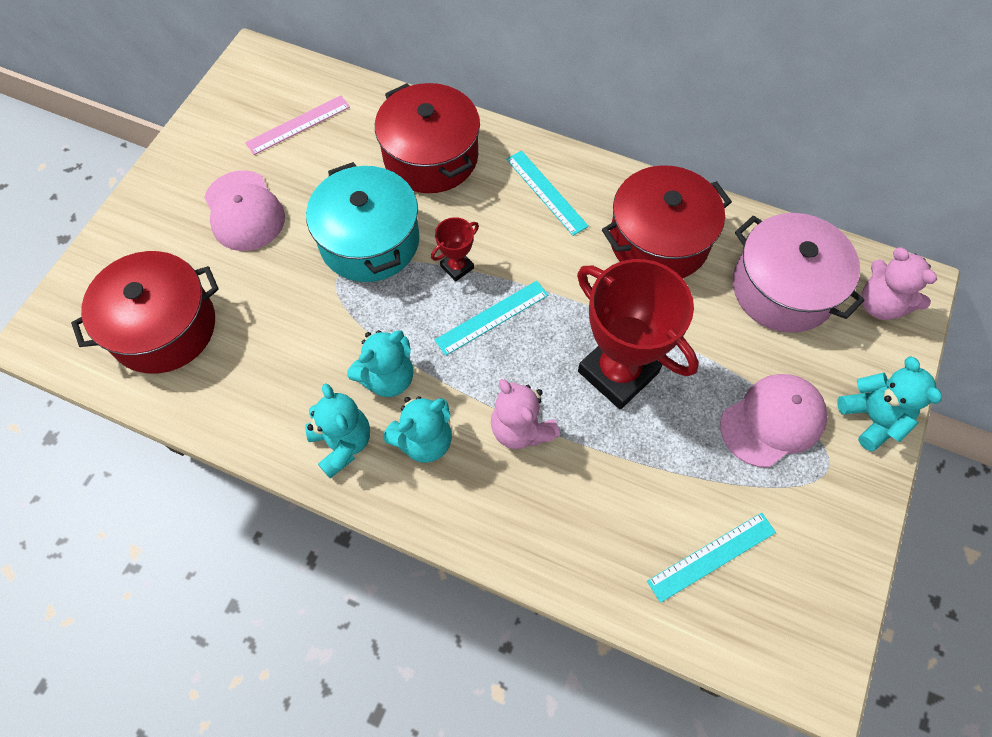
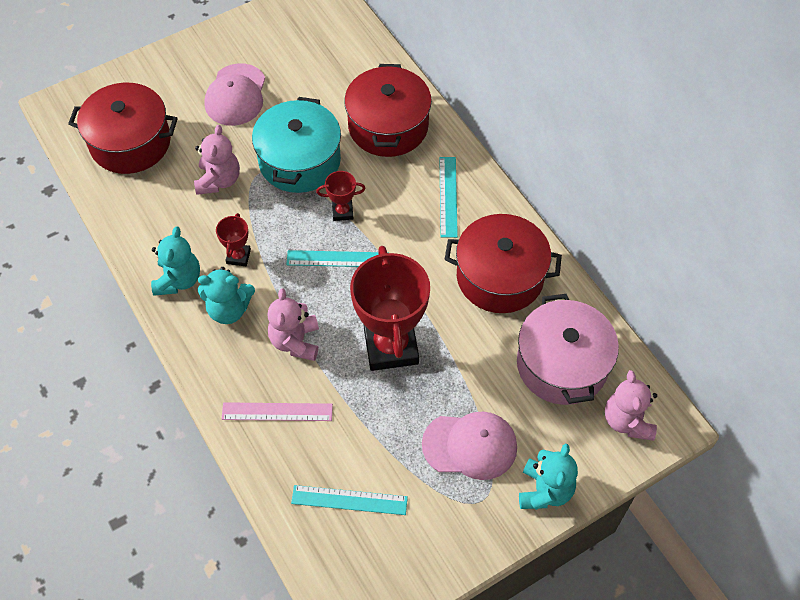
camera: 35 degrees right, 5 degrees down
(298, 125) = (317, 55): pink ruler -> pink ruler (277, 411)
(299, 310) = (219, 180): none -> pink teddy bear
(387, 378) = (238, 256): turquoise teddy bear -> red trophy

